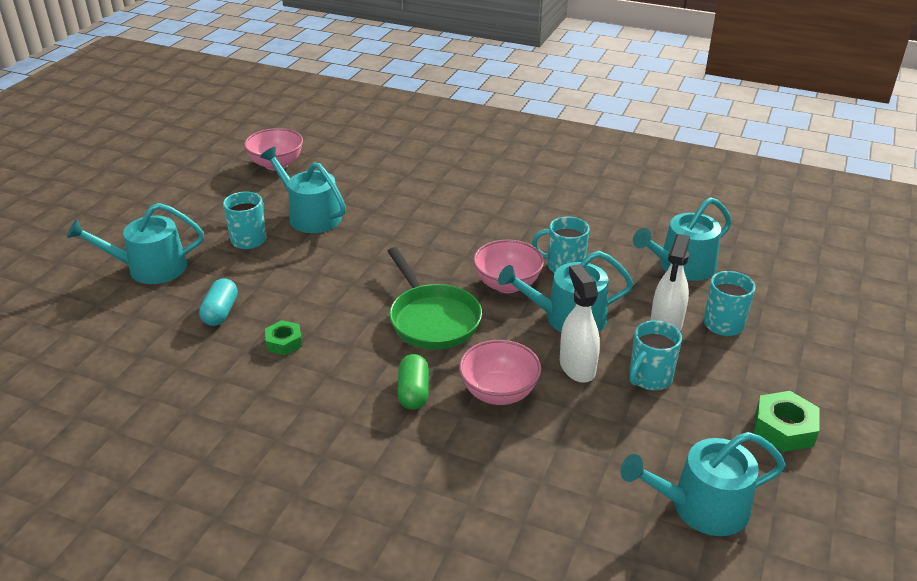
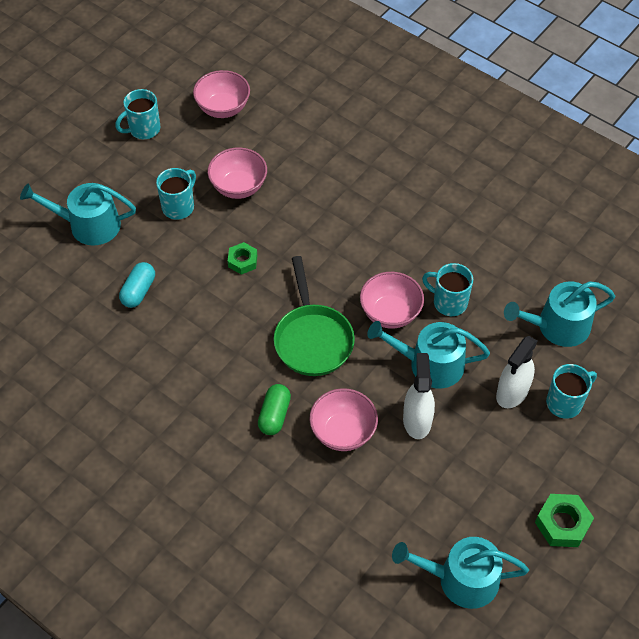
camera: 15 degrees right, 20 degrees up
(284, 342) = (183, 337): green nut -> green nut (242, 261)
(310, 216) = (238, 187): turquoise watering can -> pink bowl
(649, 378) = (473, 446): turquoise mug -> turquoise mug (143, 129)

